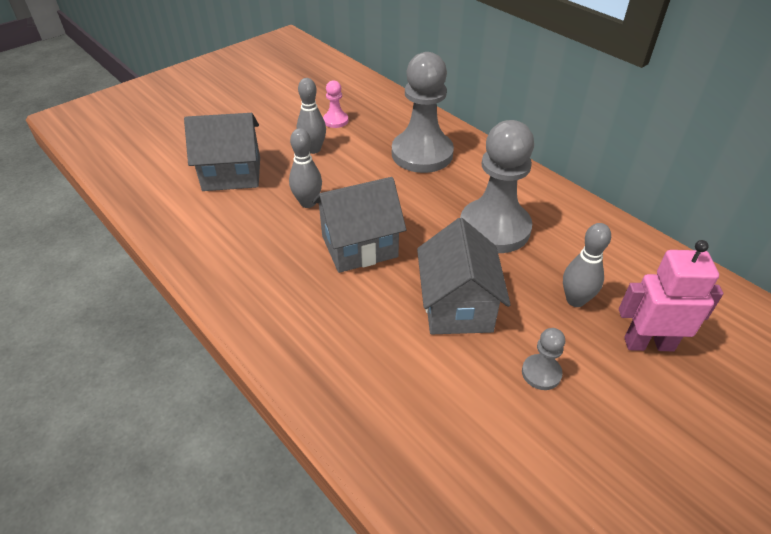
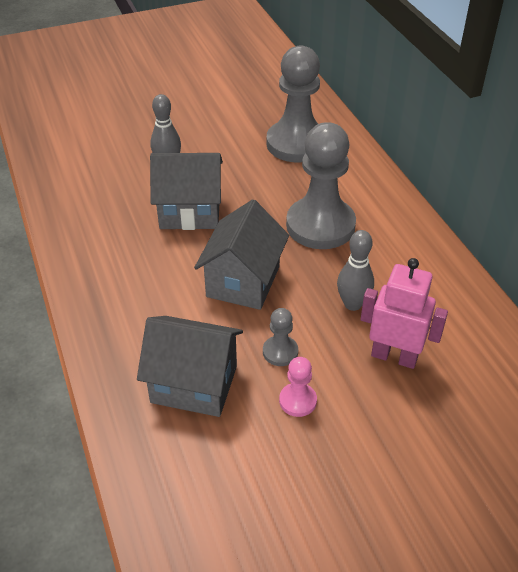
camera: 20 degrees right, 0 degrees up
(232, 174) = (117, 126): grey house -> grey house (194, 384)
(313, 149) = (199, 118): grey bowling pin -> none
(335, 120) = (235, 96): pink pawn -> pink pawn (298, 401)

